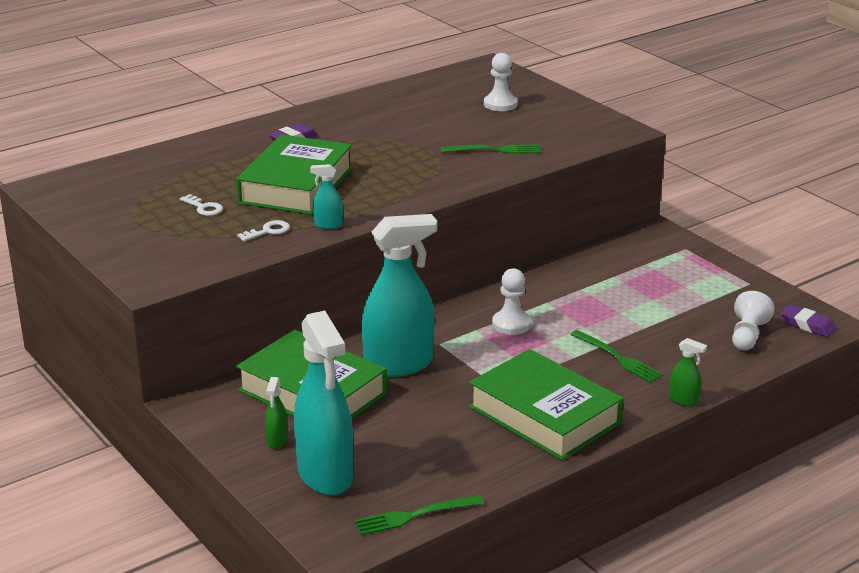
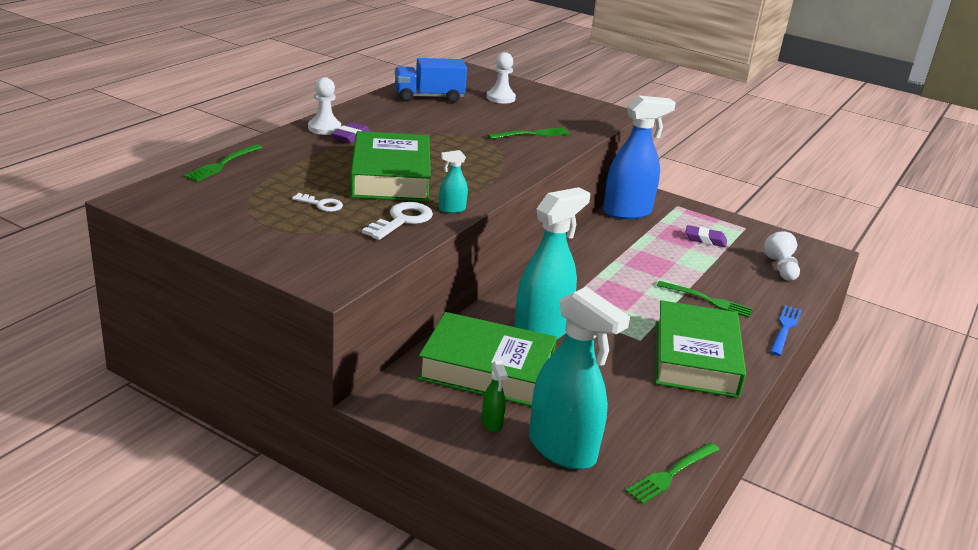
camera: 25 degrees left, 0 degrees up
(143, 159) = (222, 164): none -> green fork
(268, 231) = (402, 220): white key -> white key, size x1.64
(417, 99) = (429, 97): none -> blue truck
(511, 324) = (602, 283): white pawn -> white pawn (324, 128)
(544, 415) = (695, 358): green book -> green book turned 75 degrees clockwise
(613, 250) = (627, 212): none -> blue spray bottle
(683, 400) = (785, 328): green spray bottle -> blue fork
(807, 325) = (813, 255): purple eraser -> purple eraser (705, 239)

